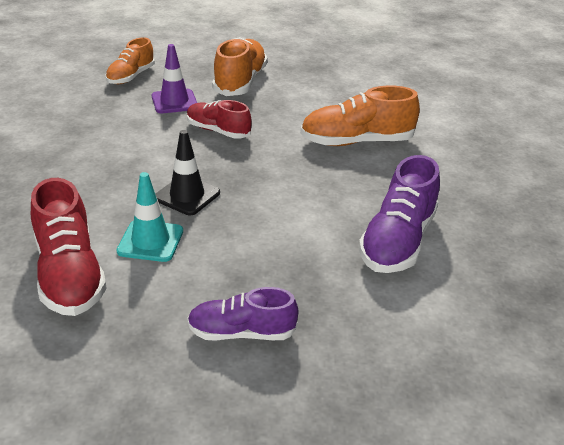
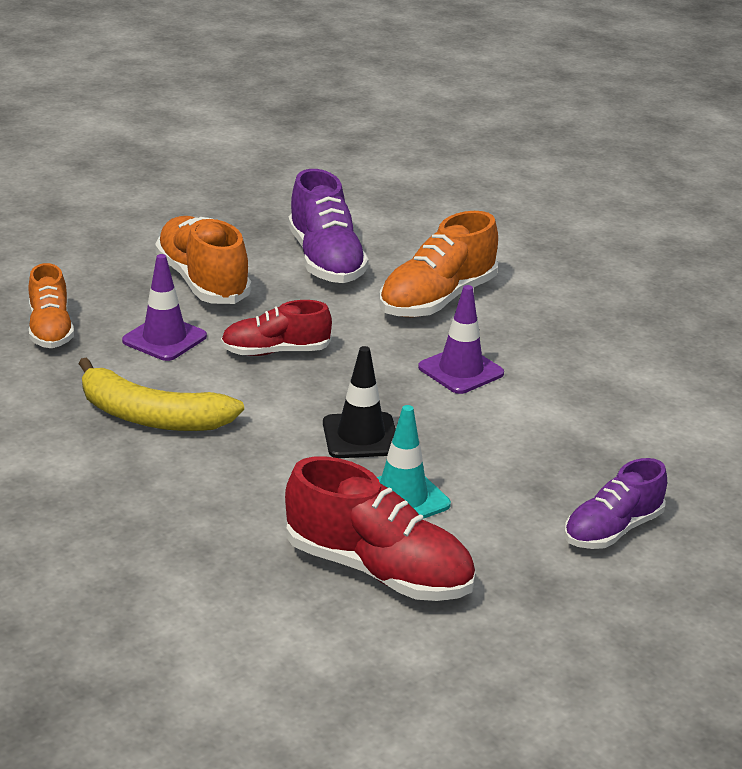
camera: 40 degrees left, 5 degrees down
(104, 136) = (151, 417): none -> yellow banana
(305, 186) = (461, 370): none -> purple traffic cone
(397, 241) = (616, 383): purple shoe -> purple shoe (326, 261)

